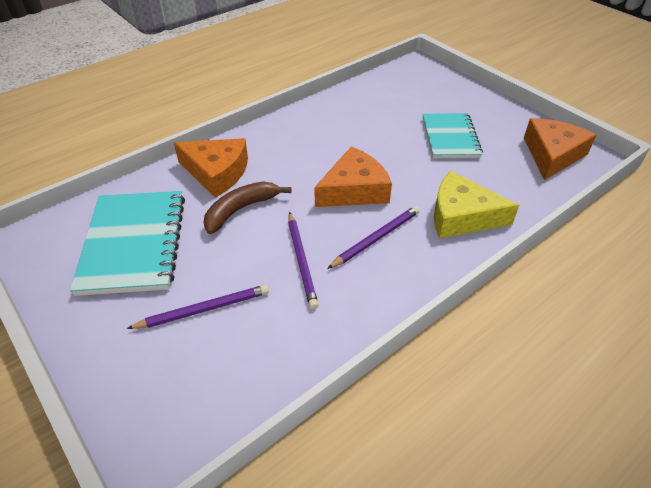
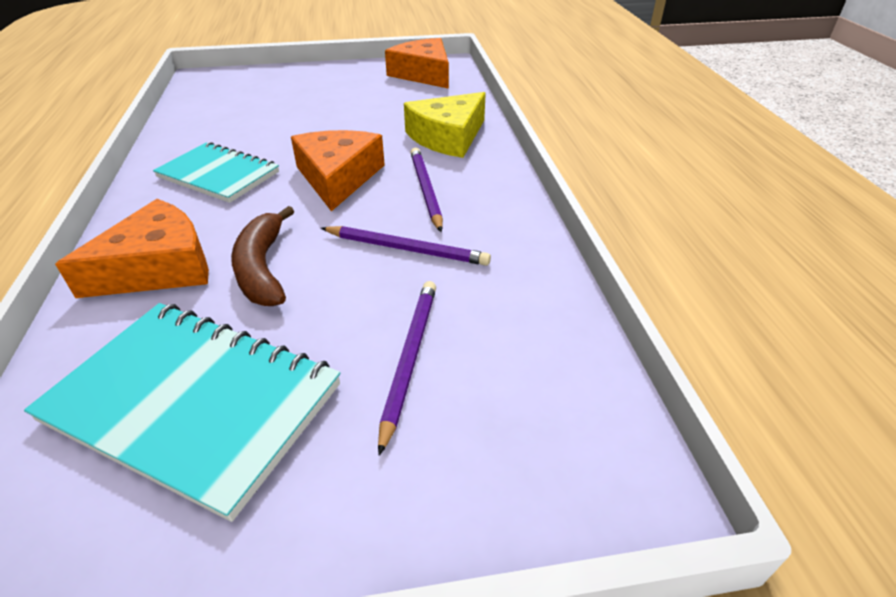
camera: 60 degrees left, 5 degrees down
(450, 137) = (337, 103): turquoise notebook -> turquoise notebook (218, 175)

